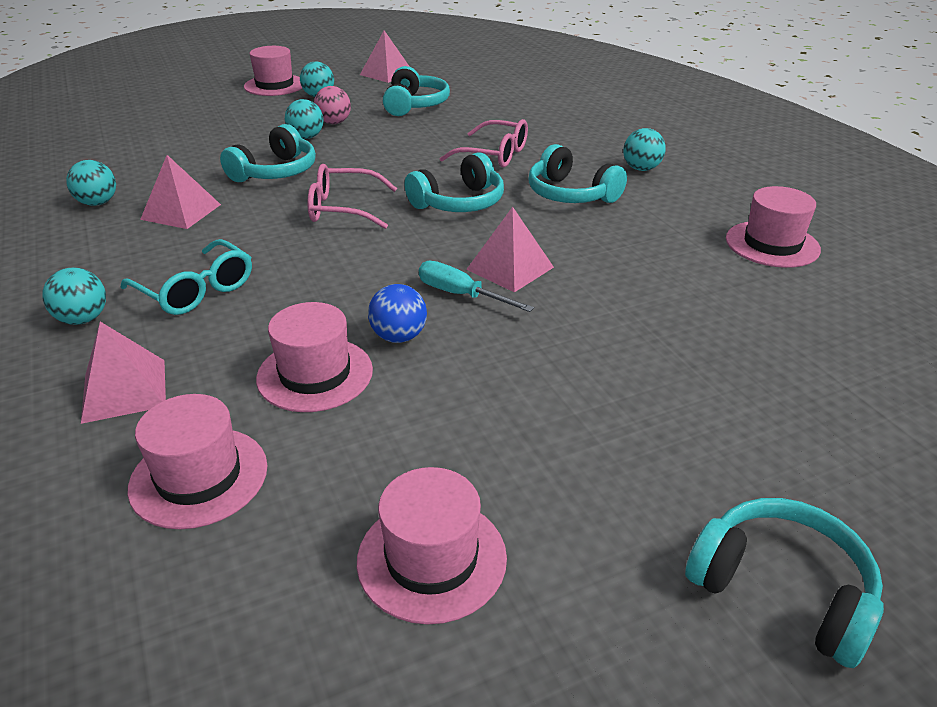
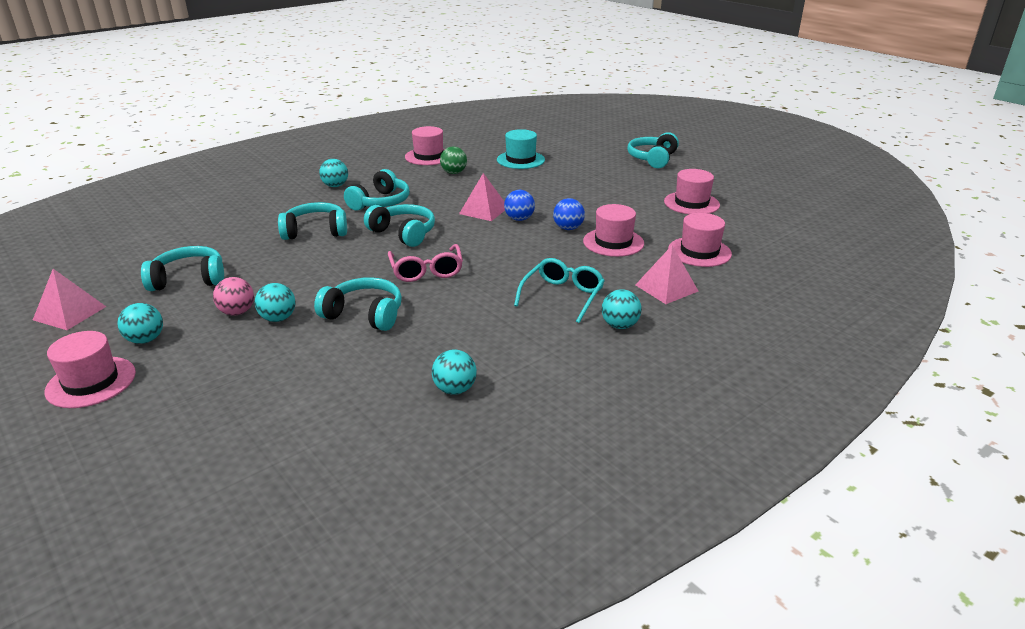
camera: 105 degrees left, 5 degrees down
(181, 211) = (455, 338): pink pyramid -> none
(461, 295) = (519, 219): turquoise screwdriver -> blue ball
(494, 155) = (316, 231): pink glasses -> turquoise headphones
(686, 260) = (454, 173): none -> green ball
(758, 342) = (520, 160): none -> turquoise hat

